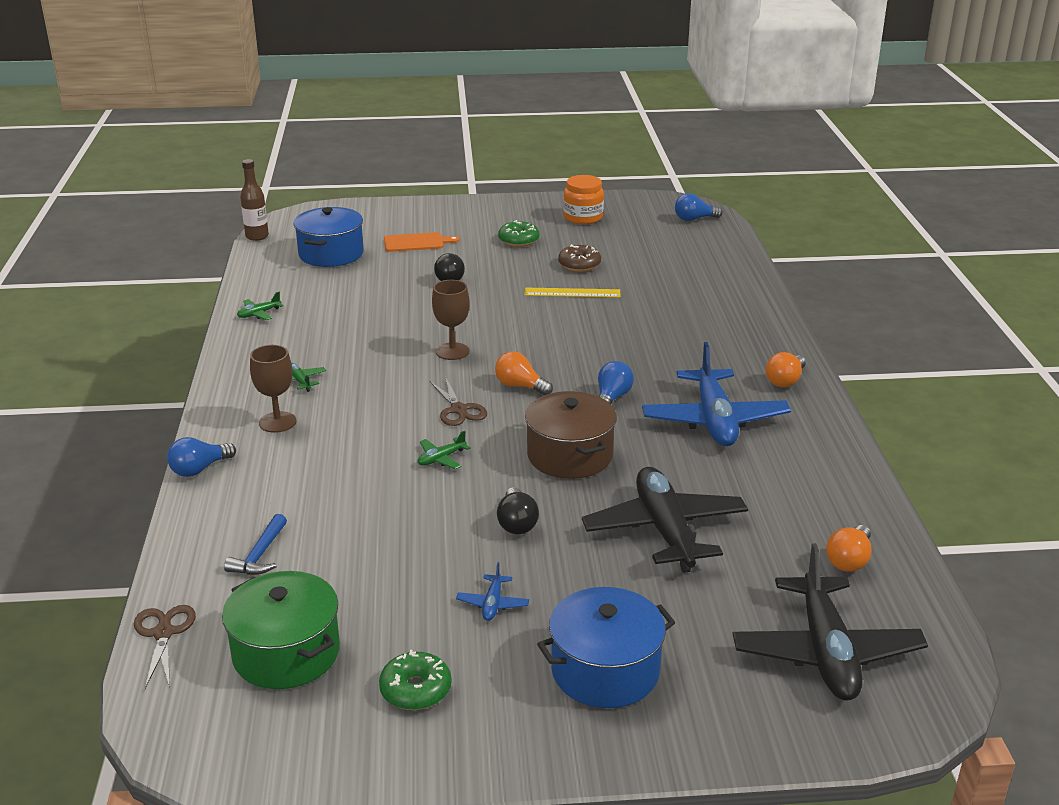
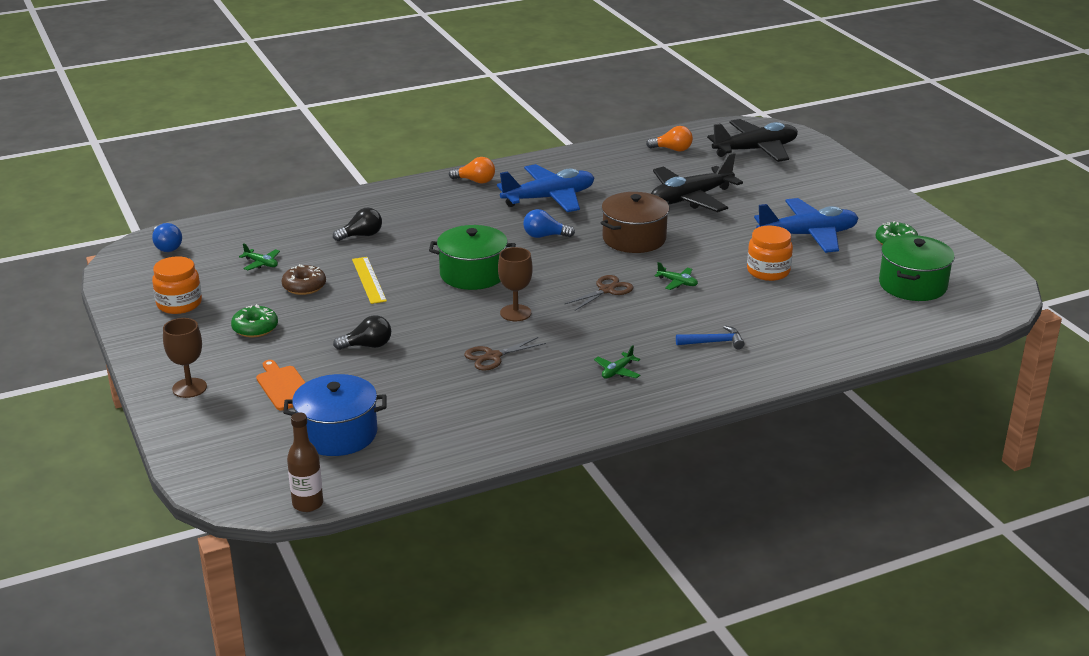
camera: 110 degrees left, 0 degrees up
(163, 633) = (943, 329): brown scissors -> brown scissors (493, 356)
(199, 469) = (777, 376): blue light bulb -> none
(259, 314) = (506, 435): green plane -> green plane (261, 264)
(260, 555) = (843, 319): blue hammer -> blue hammer (714, 342)
(277, 422) = (686, 362): brown goblet -> brown goblet (189, 388)
(418, 534) = (768, 271): none -> orange jar
(493, 604) = (808, 235): blue plane -> blue plane, size x2.48
(517, 523) = (726, 242): black light bulb -> black light bulb (361, 235)
(520, 386) = (553, 273): orange light bulb -> none
(548, 343) = (473, 274): none -> green pot
(605, 670) = (827, 198): blue pot -> none

